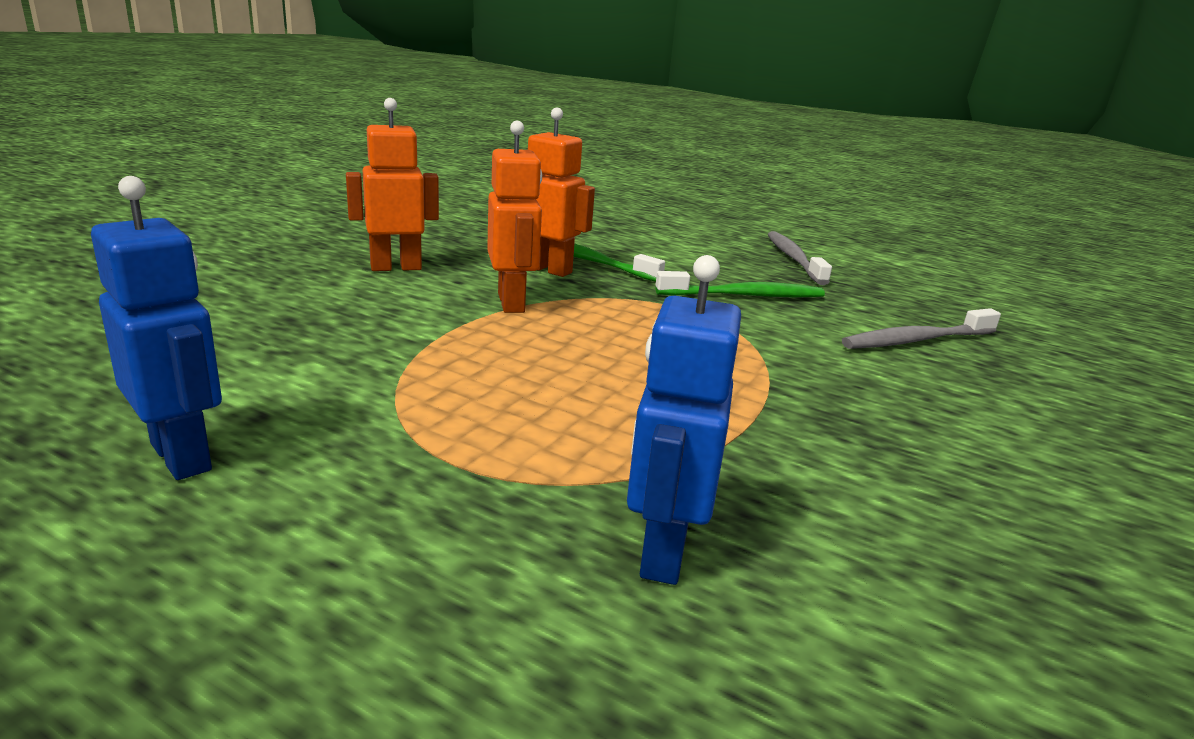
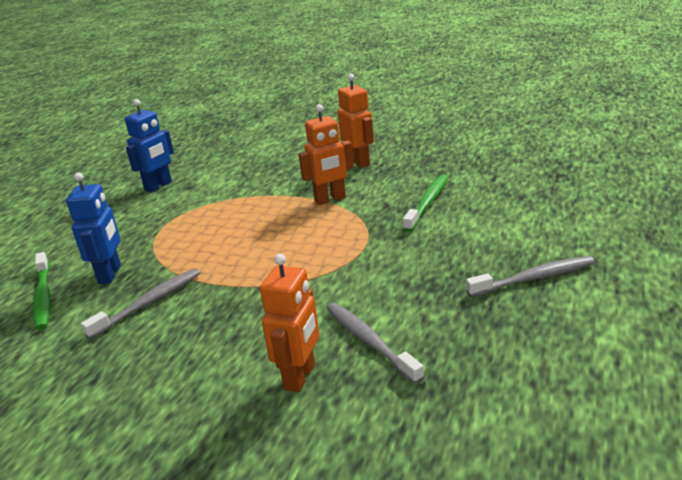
camera: 85 degrees right, 5 degrees up
(548, 270) = (396, 196): orange robot -> orange robot (300, 377)
(662, 552) = (110, 274): blue robot -> blue robot turned 90 degrees clockwise
(744, 296) = (408, 264): green toothbrush -> green toothbrush (43, 297)
(807, 497) = (149, 303): none -> grey toothbrush

